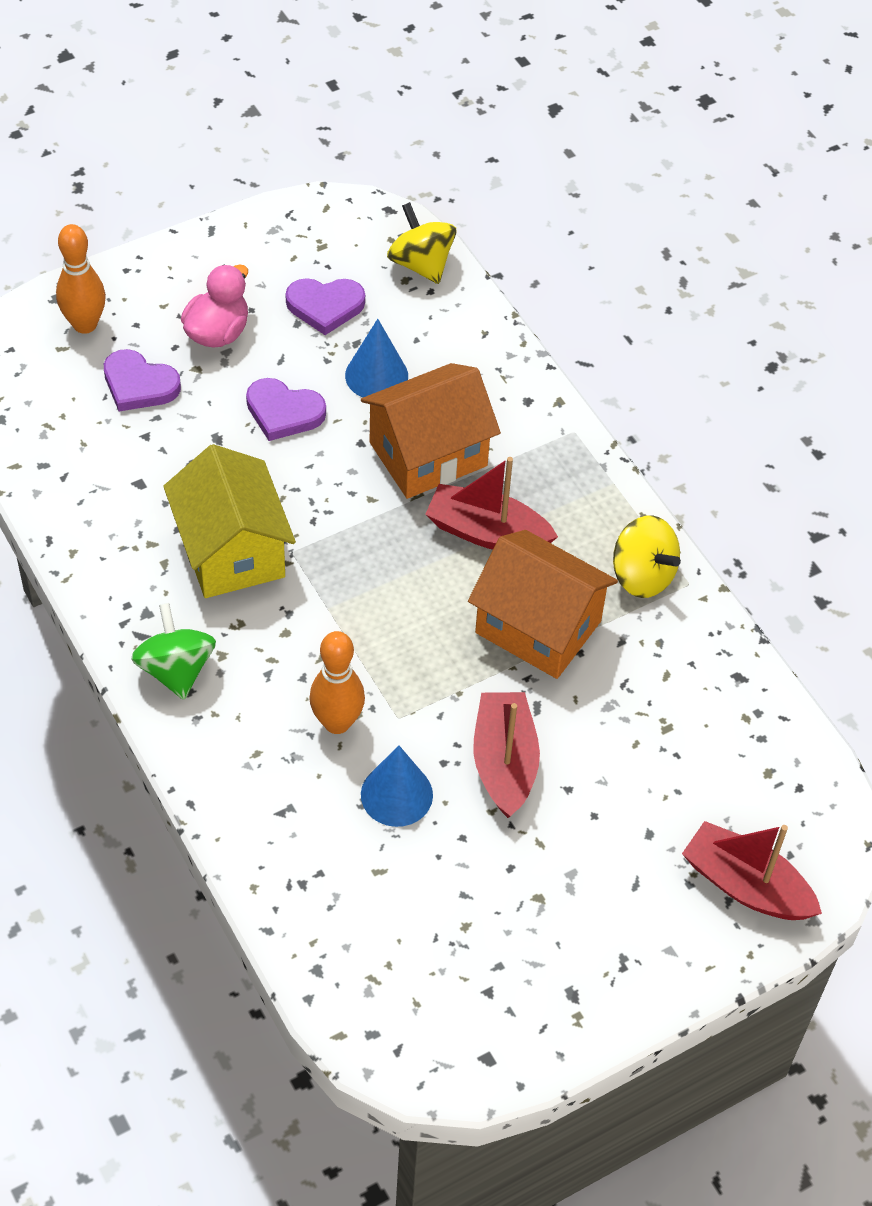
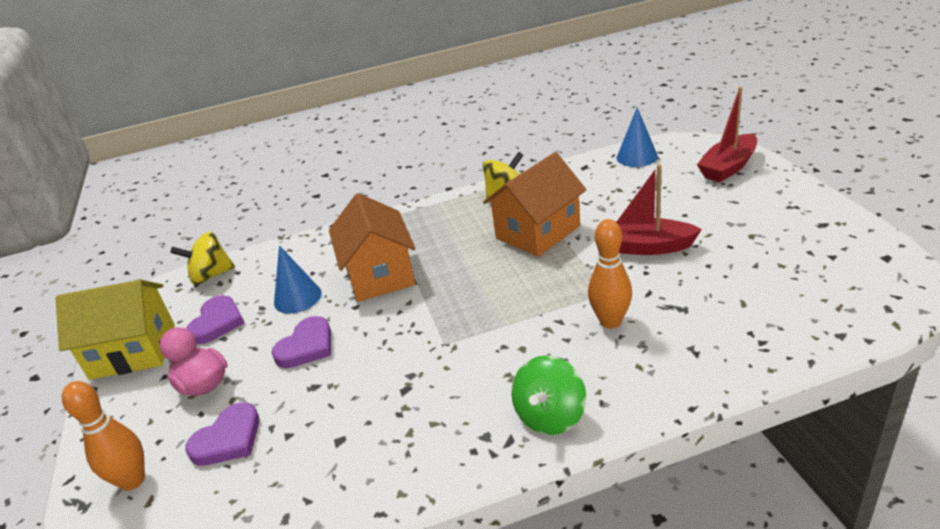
camera: 70 degrees left, 20 degrees down
(176, 669) = (550, 416): green spinning top -> green spinning top turned 60 degrees counterclockwise
(231, 551) = (434, 378): yellow house -> yellow house (133, 351)
(396, 794) = (675, 293): blue cone -> blue cone (637, 157)
(487, 532) = (456, 251): red boat -> none

